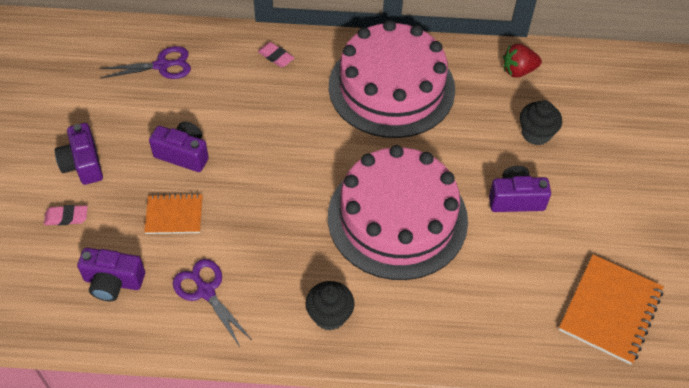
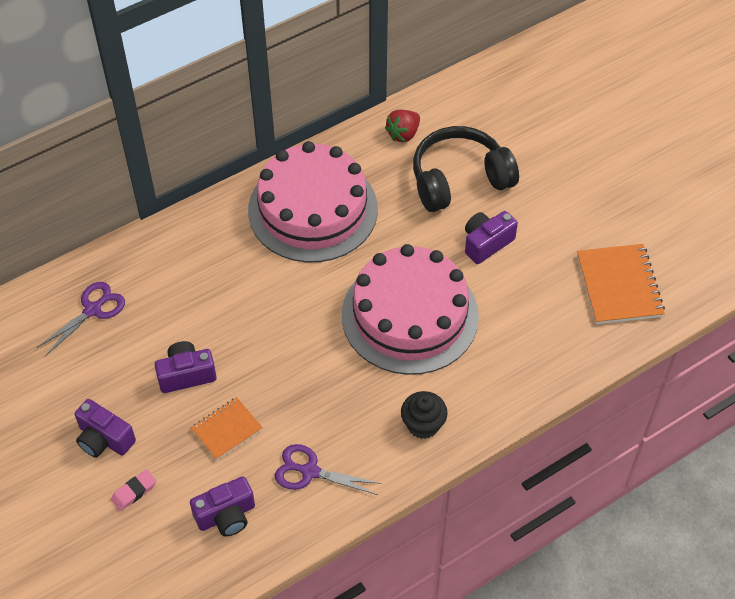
camera: 35 degrees left, 0 degrees up
(276, 57) = (189, 241): pink eraser -> none
(536, 134) = (459, 180): black cupcake -> black headphones

